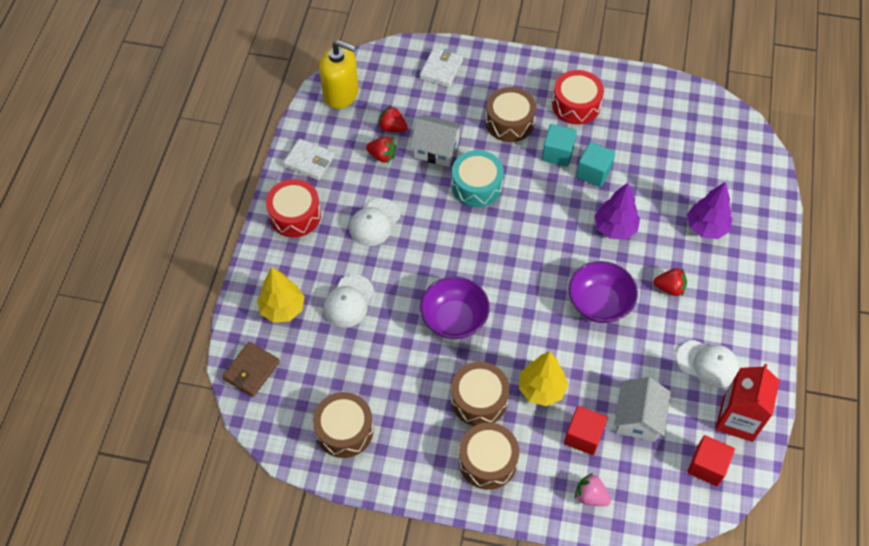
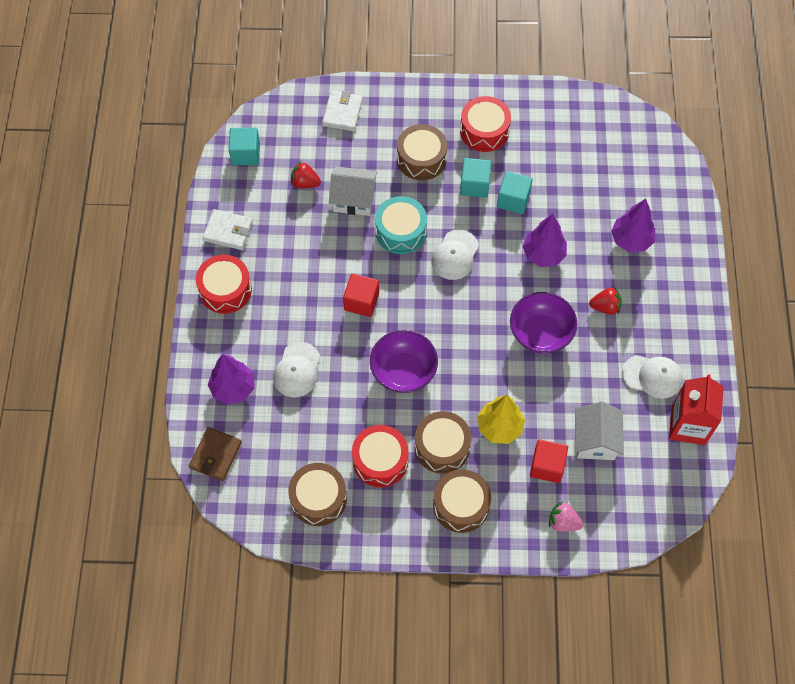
camera: 10 degrees left, 5 degrees up
(282, 309) = (233, 388): yellow tree -> purple tree
(341, 93) = (246, 154): yellow soap dispenser -> turquoise cube
(374, 222) = (306, 285): white cap -> white cap (455, 255)
(382, 156) = (300, 214): red strawberry -> none
(414, 403) = (380, 461): none -> red drum
(707, 466) = (666, 475): red cube -> red cube (361, 301)

